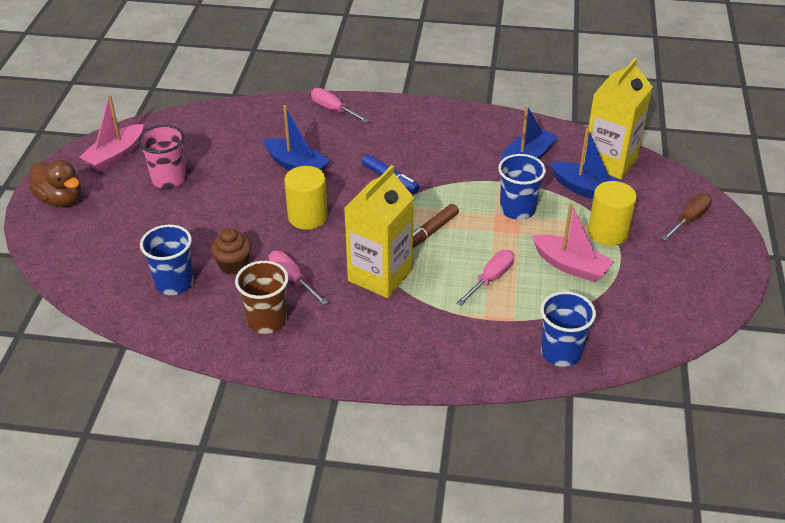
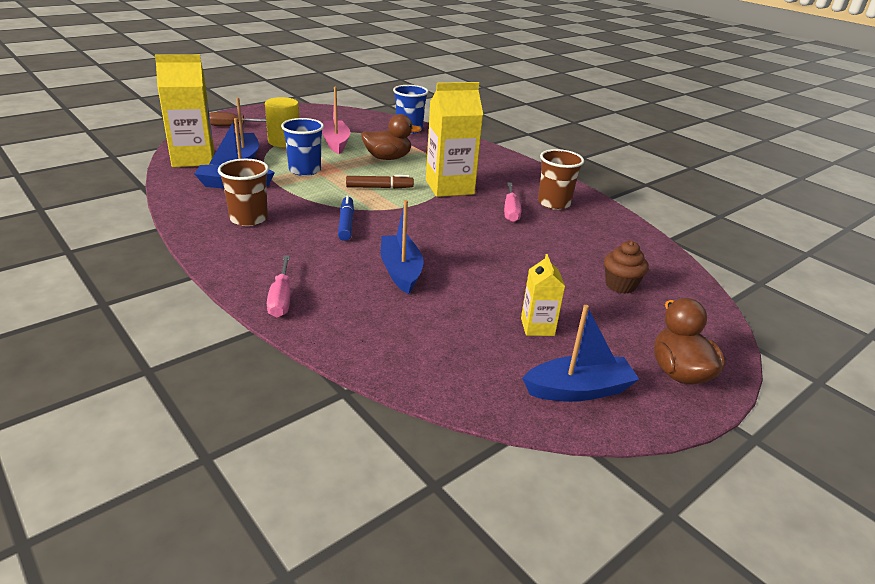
camera: 140 degrees left, 10 degrees down
(115, 156) = (578, 390): pink boat -> blue boat
(169, 179) = (537, 327): pink cup -> yellow carton
(174, 283) = (604, 249): blue cup -> none
(233, 265) = (545, 237): brown cupcake -> brown cupcake (620, 285)
(307, 217) = (448, 235): yellow cylinder -> none
(453, 141) = (249, 219): none -> brown cup
(491, 278) = (388, 158): pink screwdriver -> brown duck

